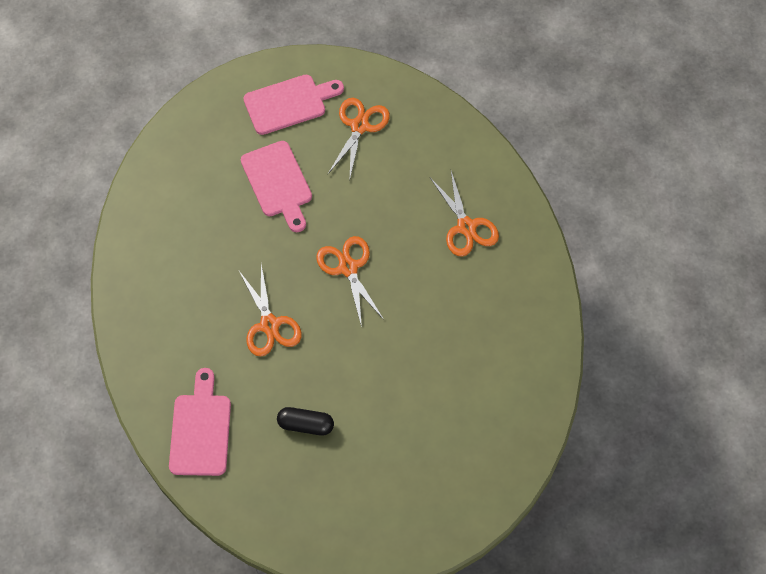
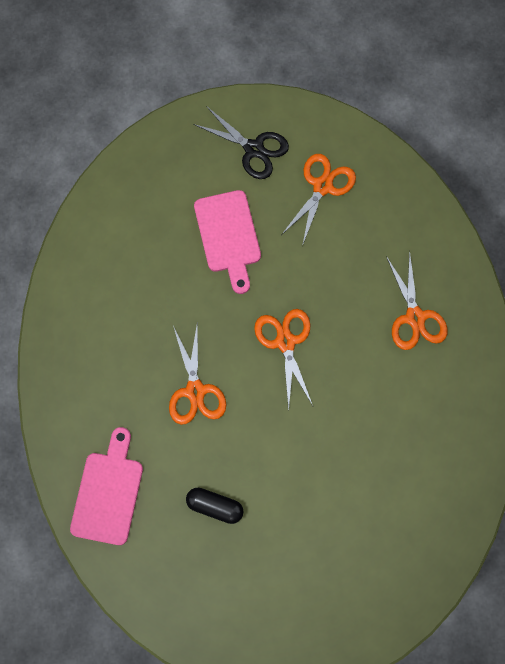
camera: 10 degrees right, 10 degrees up
(289, 103) = (254, 149): pink cutting board -> black scissors

